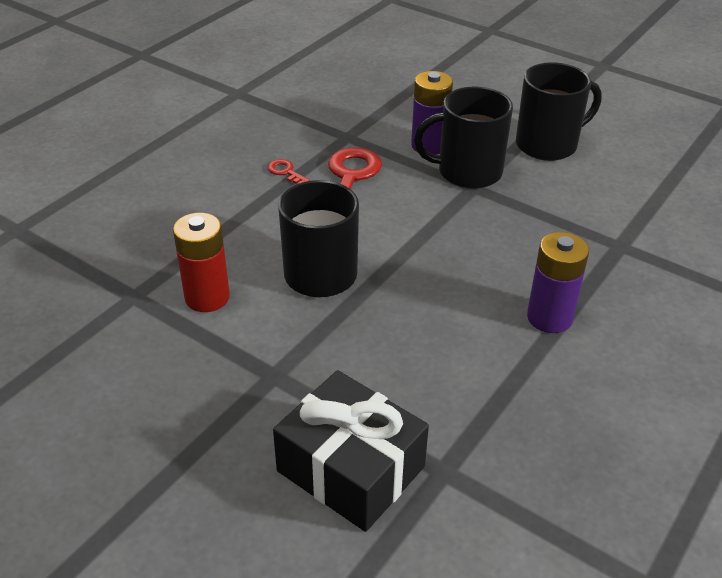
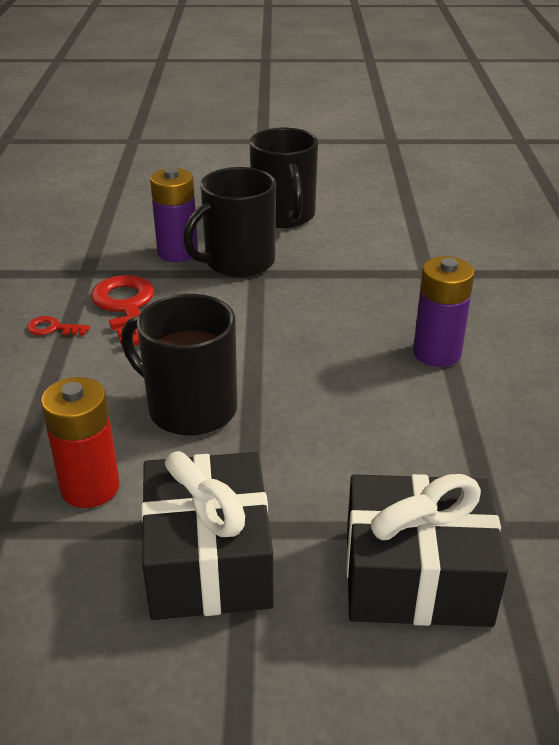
camera: 35 degrees left, 5 degrees down
(231, 382) = (208, 559): none -> black gift
(548, 145) = (284, 216): black mug -> black mug turned 135 degrees clockwise

